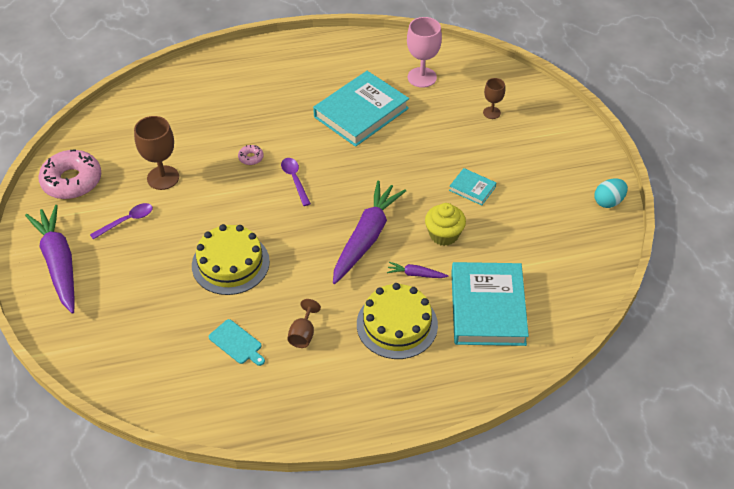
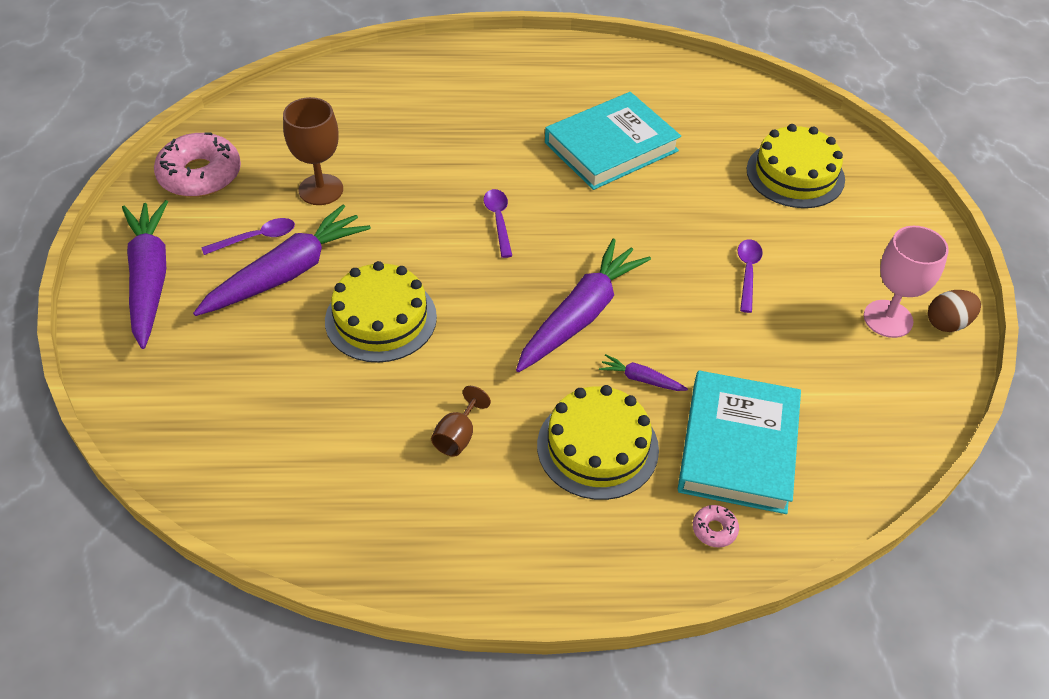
camera: 10 degrees right, 0 degrees up
(156, 242) = (287, 272): none -> purple carrot
(236, 343) = (360, 432): turquoise cutting board -> none
(251, 158) = (446, 182): pink donut -> pink donut (714, 529)
(422, 77) = (705, 114): pink goblet -> pink goblet (888, 319)
(444, 235) = (693, 330): yellow cupcake -> none
(472, 189) = (747, 272): turquoise book -> purple spoon
(491, 113) = (795, 174): brown goblet -> yellow cake
(608, 201) = (947, 323): turquoise egg -> brown egg

